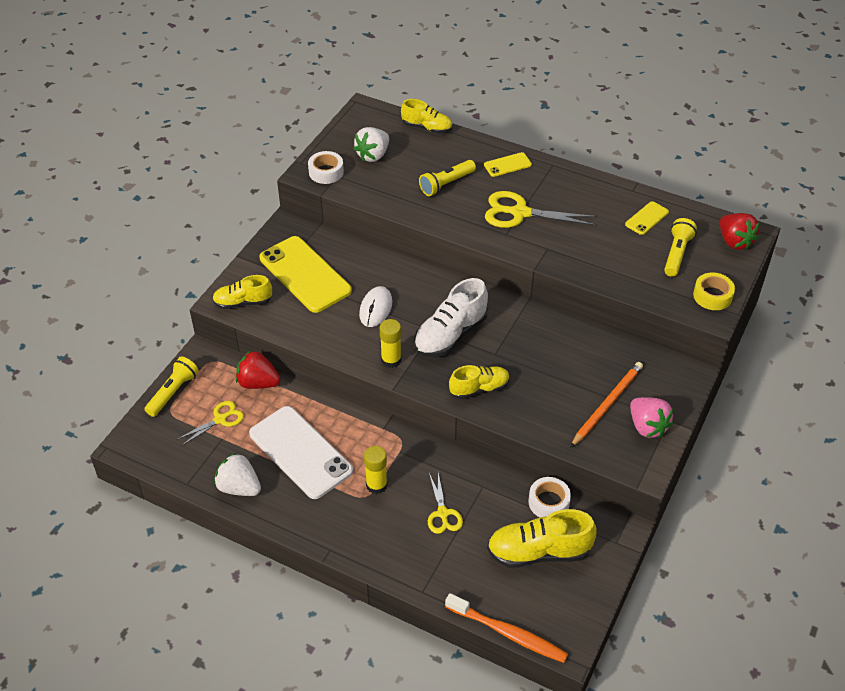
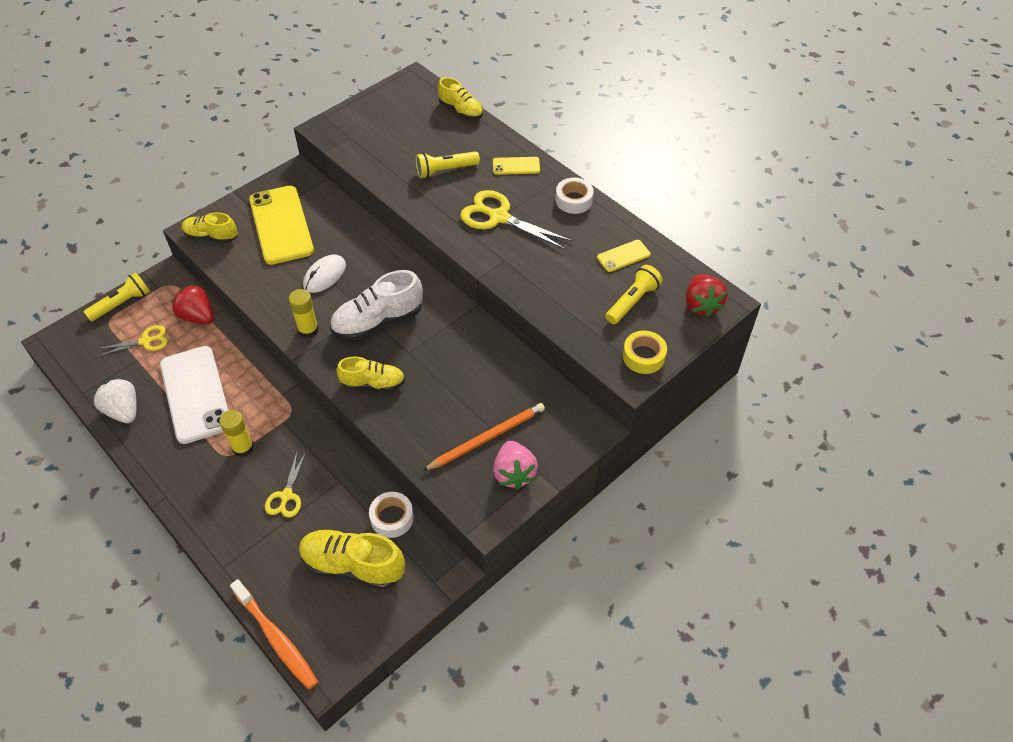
camera: 20 degrees right, 5 degrees up
(326, 172) = (341, 131): white tape -> white tape (574, 200)
(373, 155) = (394, 125): white strawberry -> none

